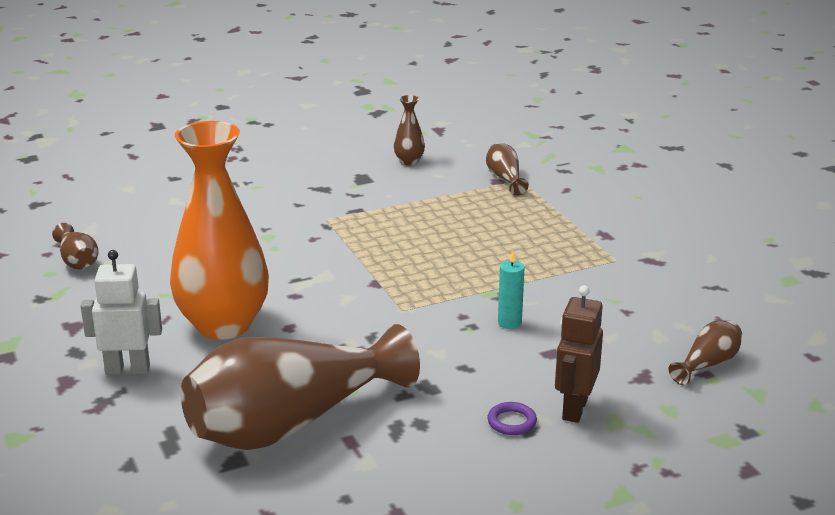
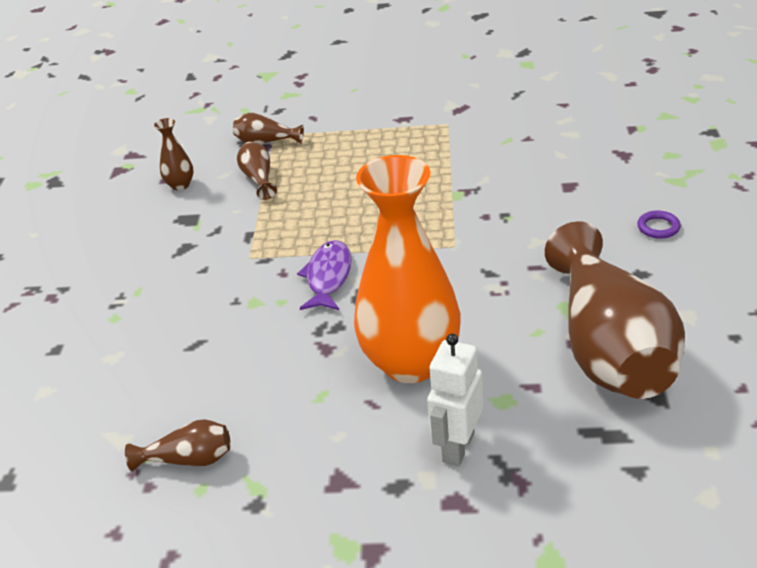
camera: 60 degrees left, 10 degrees up
(319, 260) = (328, 277): none -> purple fish
(509, 323) = (511, 195): turquoise candle -> none
(574, 409) = (652, 194): brown robot -> none
(707, 364) = (620, 124): brown vase -> brown vase (259, 179)

